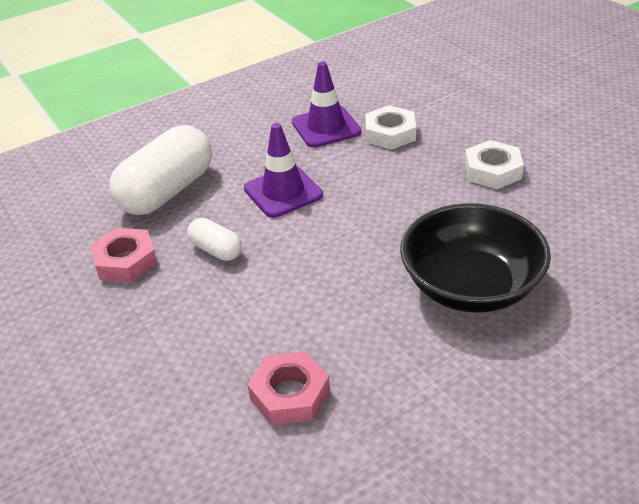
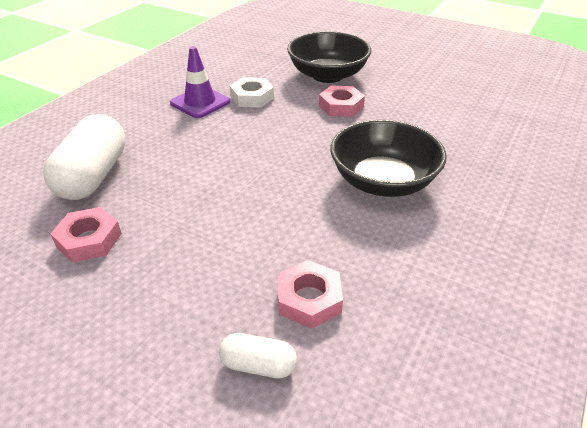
camera: 30 degrees left, 0 degrees up
(216, 250) = (169, 209): white capsule -> white capsule (258, 365)
(283, 192) = (197, 153): purple traffic cone -> none
(492, 171) = (341, 106): white nut -> pink nut
(507, 122) = (327, 75): none -> black bowl

